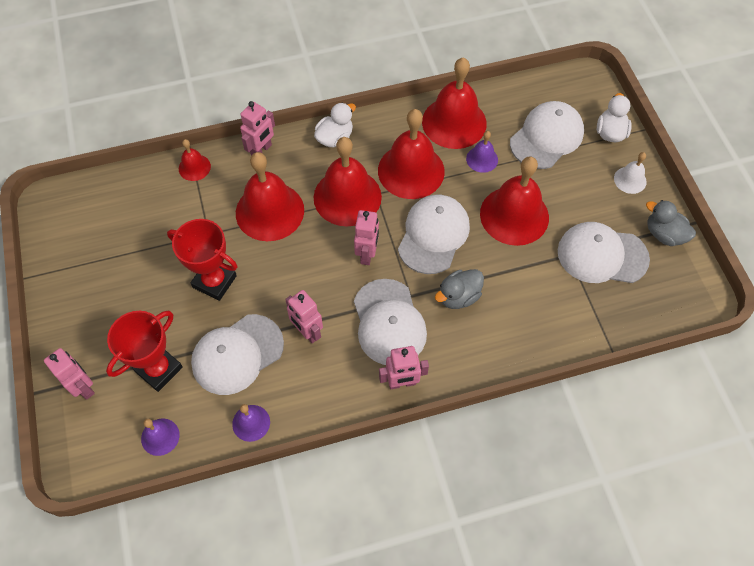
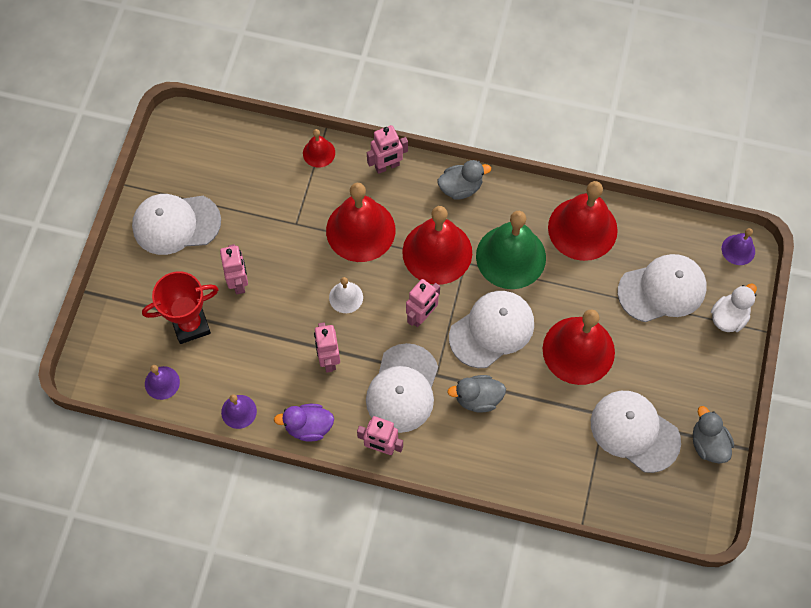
camera: 30 degrees right, 5 degrees up
(84, 387) = (125, 307): pink robot -> pink robot (239, 282)
(214, 281) = (277, 271): red trophy -> none
(237, 354) = (260, 347): white cap -> white cap (176, 224)
(325, 401) = (308, 427): none -> purple duck
(335, 138) = (460, 188): white duck -> grey duck
(411, 171) = (511, 256): red bell -> green bell
(482, 159) = (585, 279): purple bell -> purple bell (738, 249)
(630, 180) = (713, 374): white bell -> white bell (346, 297)

